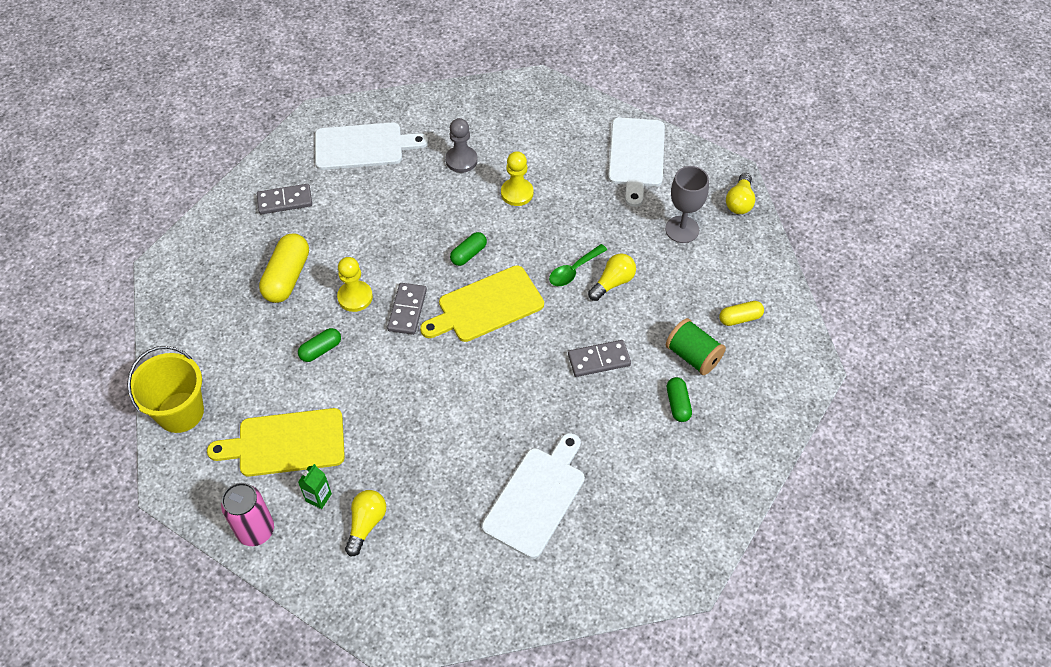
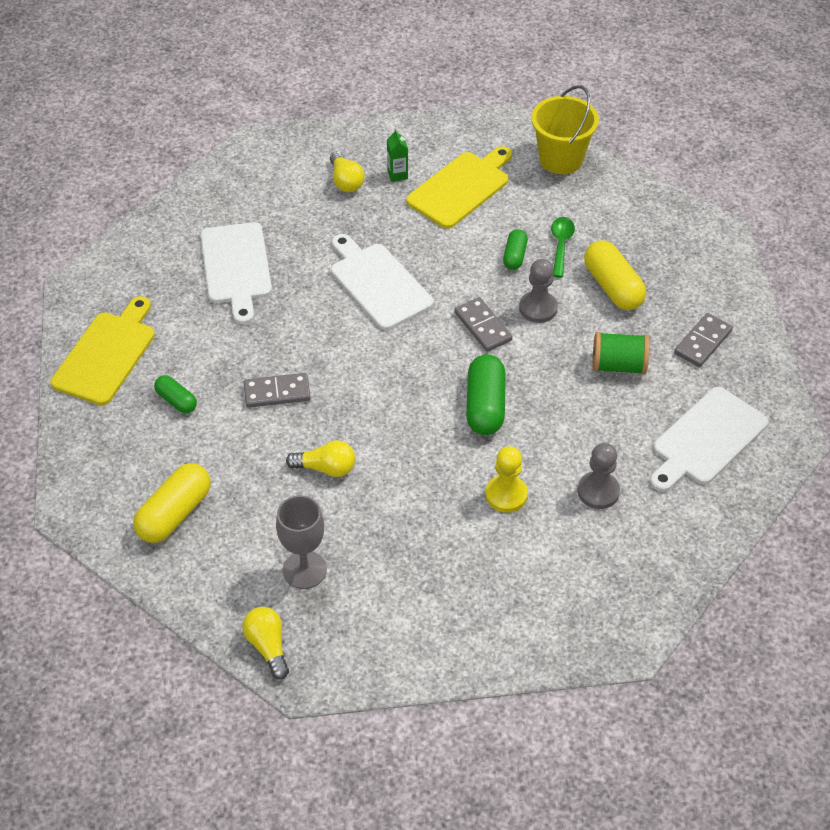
camera: 140 degrees right, 5 degrees down
(256, 531) = (417, 135): pink can -> none
(355, 297) = (538, 308): yellow pawn -> grey pawn
(468, 254) = (485, 406): green capsule -> green capsule, size x1.75
(486, 306) = (420, 373): yellow cutting board -> yellow cutting board (106, 354)
(574, 270) = (373, 455): green spoon -> green spoon (561, 245)
(599, 360) = (277, 392): grey domino -> grey domino turned 45 degrees clockwise
(613, 283) = (326, 468): yellow light bulb -> yellow light bulb turned 90 degrees counterclockwise
(636, 156) = (427, 625): white cutting board -> white cutting board (378, 284)
(693, 356) = (194, 449): green spool -> green spool (618, 365)
(740, 318) = (174, 513): yellow capsule -> yellow capsule, size x1.75

